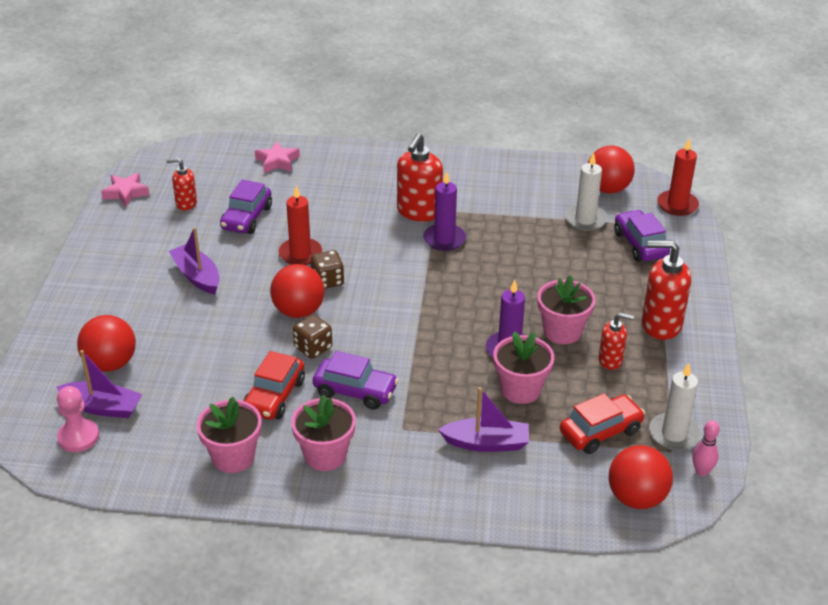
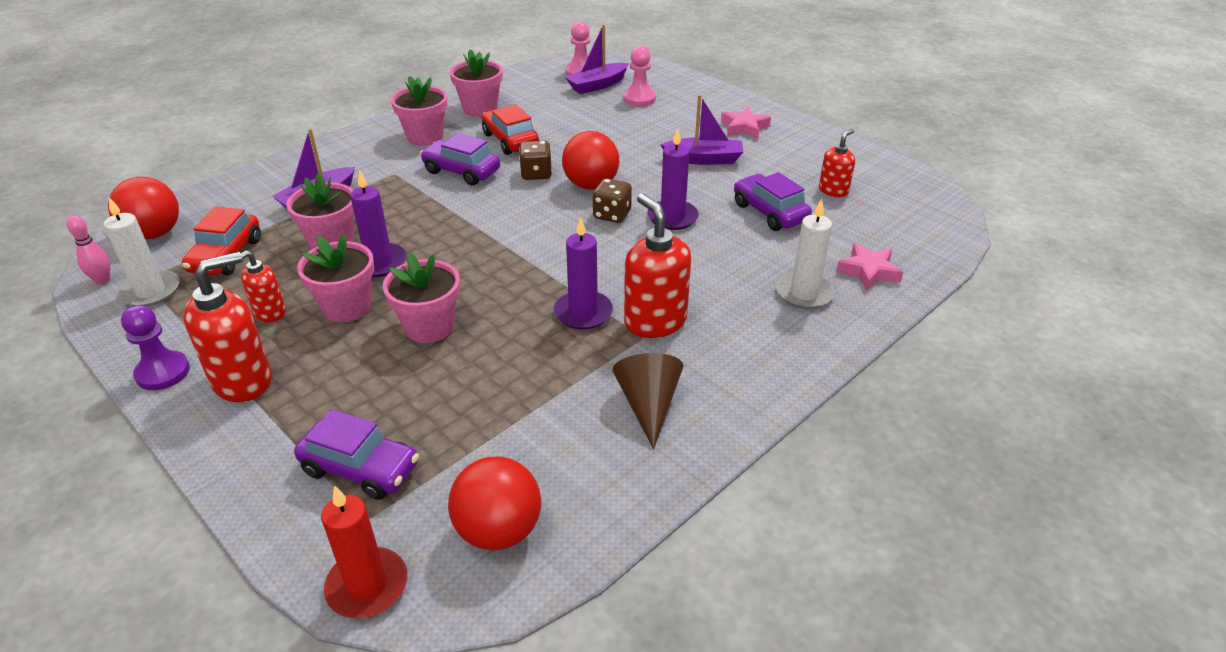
camera: 130 degrees right, 0 degrees up
(110, 364) = (639, 99): red ball -> pink pawn
(126, 193) = (886, 168): pink star -> pink star (744, 128)
(300, 254) = (672, 217): red candle -> purple candle
(355, 391) = (461, 171): purple car -> purple car turned 60 degrees clockwise
(484, 185) = (648, 405): none -> brown cone
(531, 287) = (429, 327): none -> pink flower pot
(585, 220) = (469, 452): white candle -> white candle (804, 293)
(702, 361) = (163, 372): none -> purple pawn

